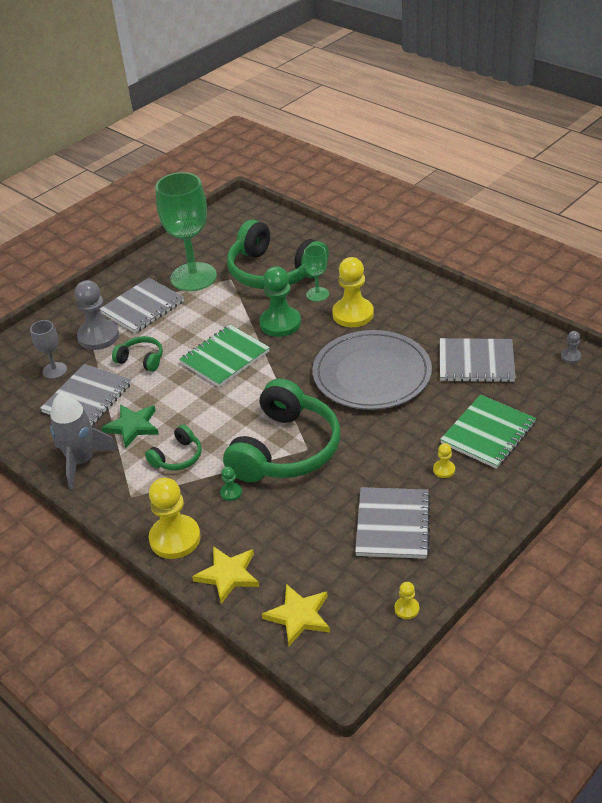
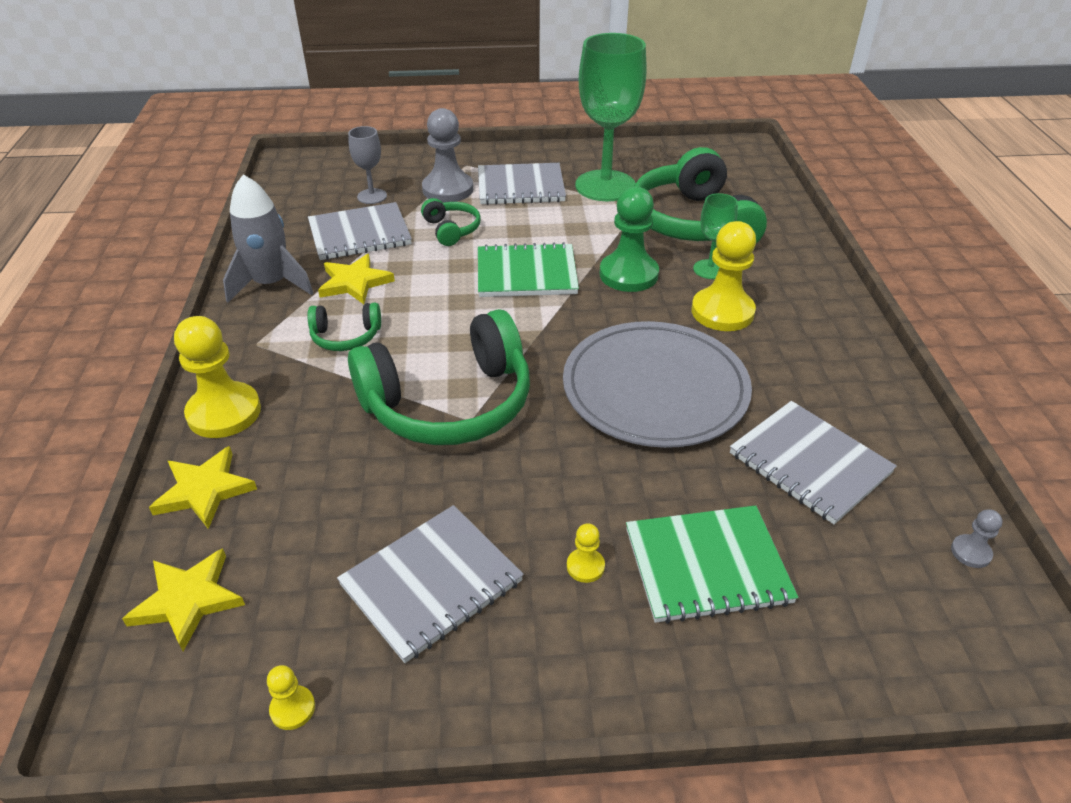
camera: 40 degrees right, 0 degrees up
(132, 426) = (354, 282): green star -> yellow star
(231, 492) = (335, 407): green pawn -> none

